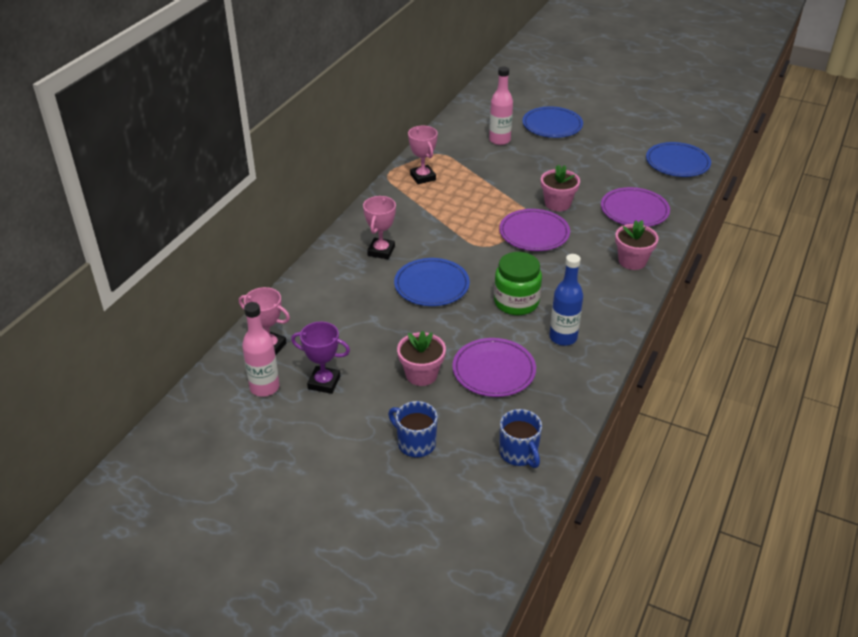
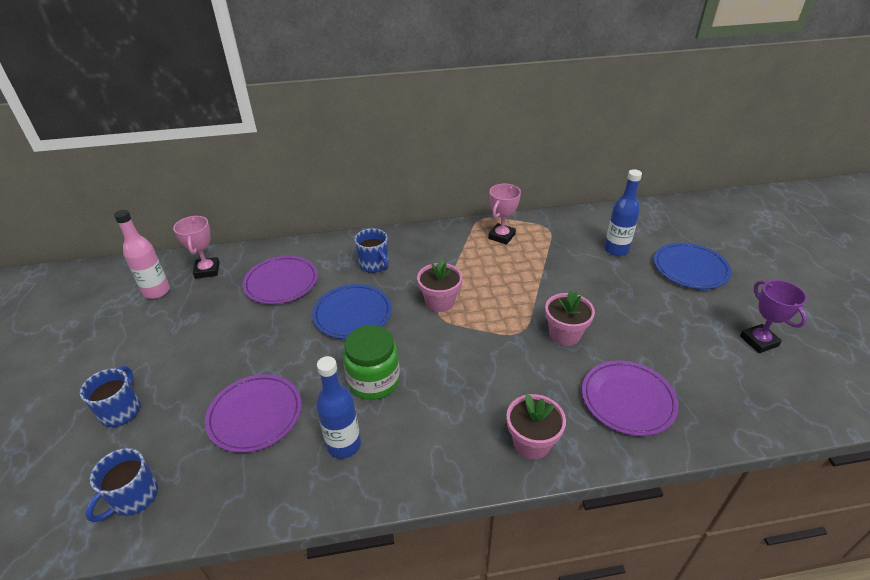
camera: 55 degrees right, 0 degrees up
(324, 382) = (178, 318): purple trophy -> purple trophy (759, 341)
(381, 251) = (374, 265): pink trophy -> blue mug
(421, 374) = (221, 368): pink flower pot -> pink flower pot (440, 302)
(499, 140) = (616, 250): pink bottle -> blue bottle
(534, 233) = (497, 341): purple plate -> purple plate (281, 282)
(677, 163) = (772, 395): blue plate -> none

